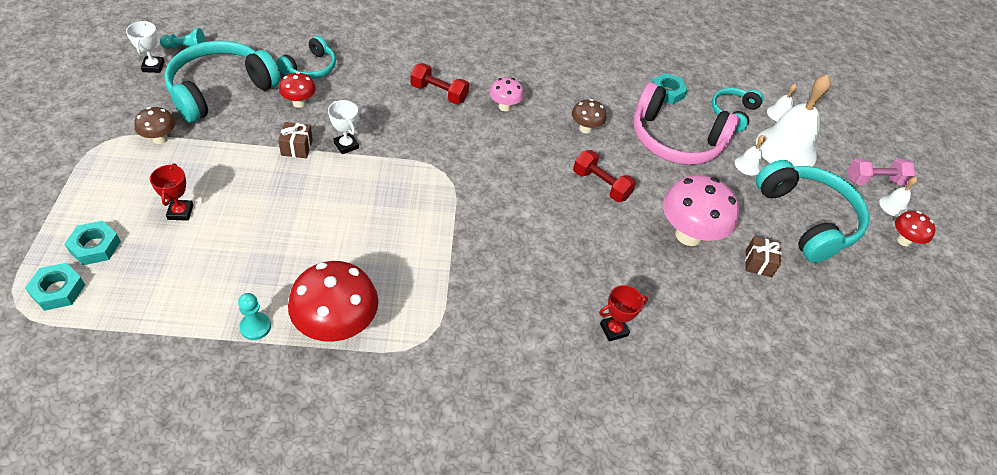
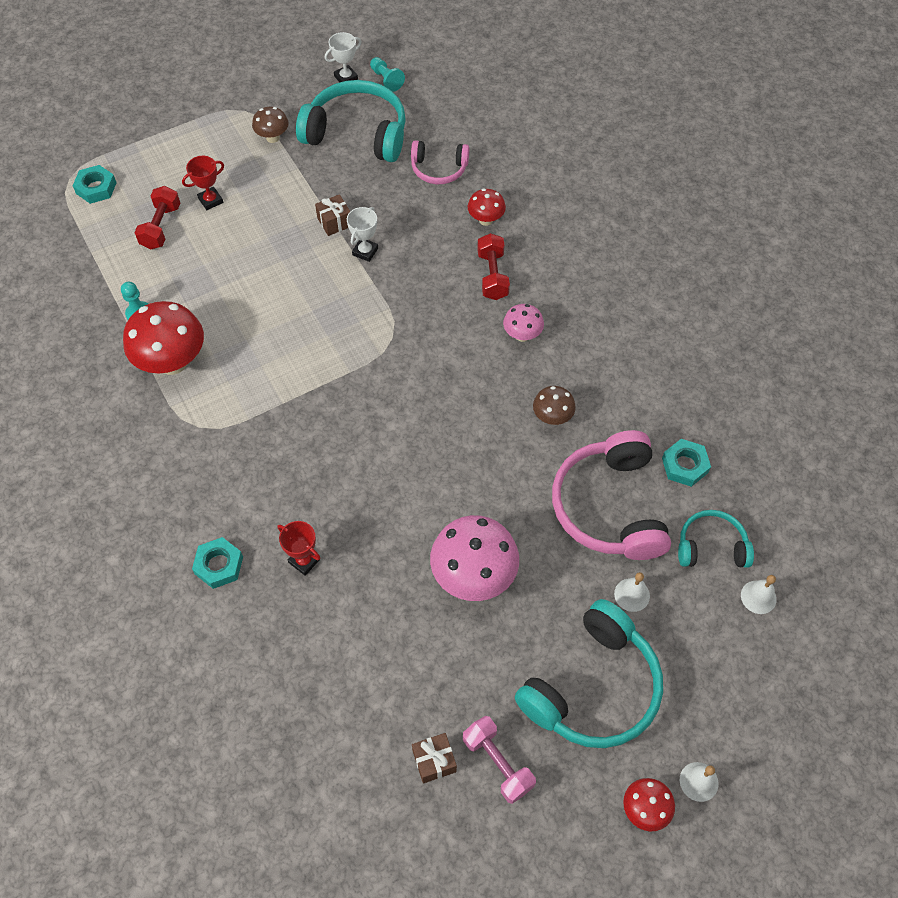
camera: 65 degrees right, 10 degrees up
(95, 246) = (145, 179): turquoise nut -> turquoise nut (219, 565)
(299, 103) = (388, 190): red mushroom -> red mushroom (486, 220)
(310, 68) = (439, 169): turquoise headphones -> pink headphones
(601, 185) = (480, 468): red dumbbell -> red dumbbell (161, 227)
(758, 263) = (484, 658): brown gift -> brown gift (434, 761)
(786, 149) = (697, 626): white bell -> none
(874, 180) = (728, 746): pink dumbbell -> pink dumbbell (498, 763)

